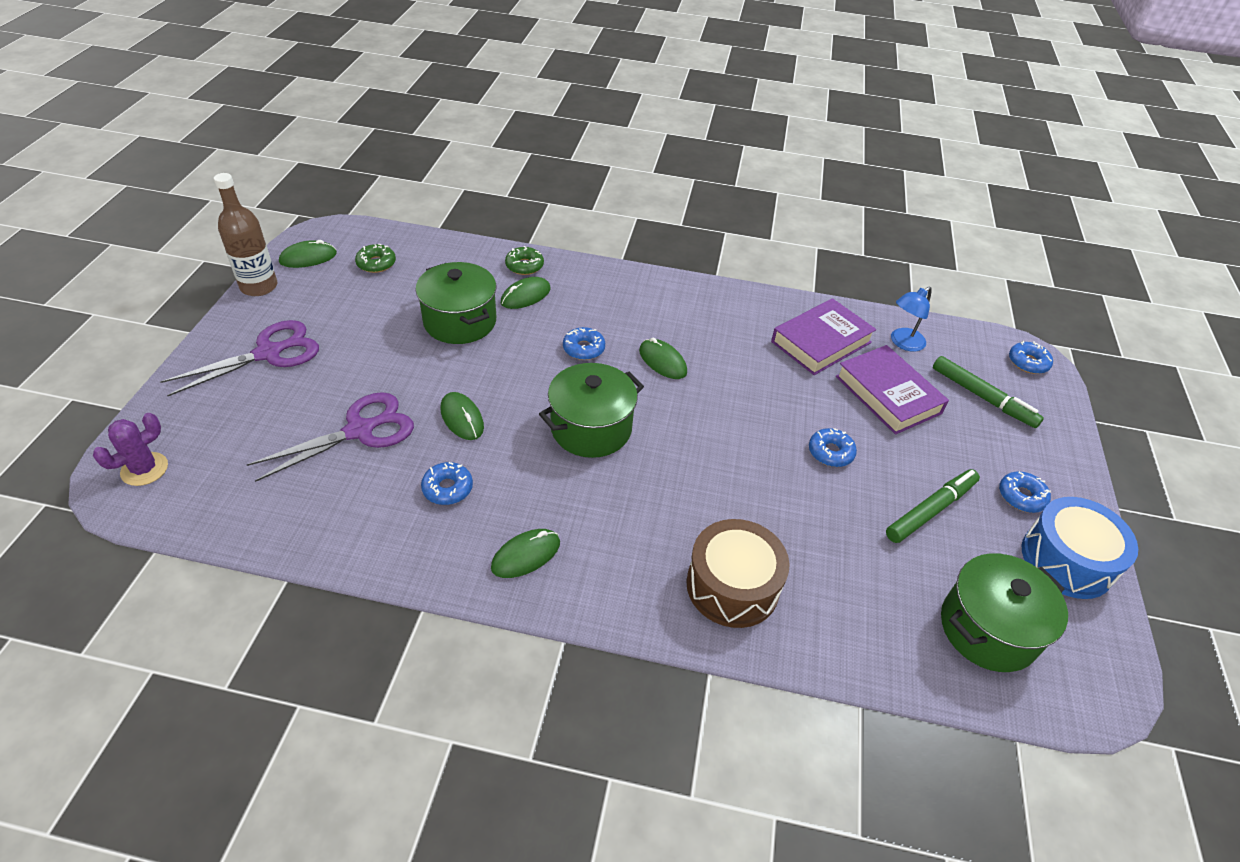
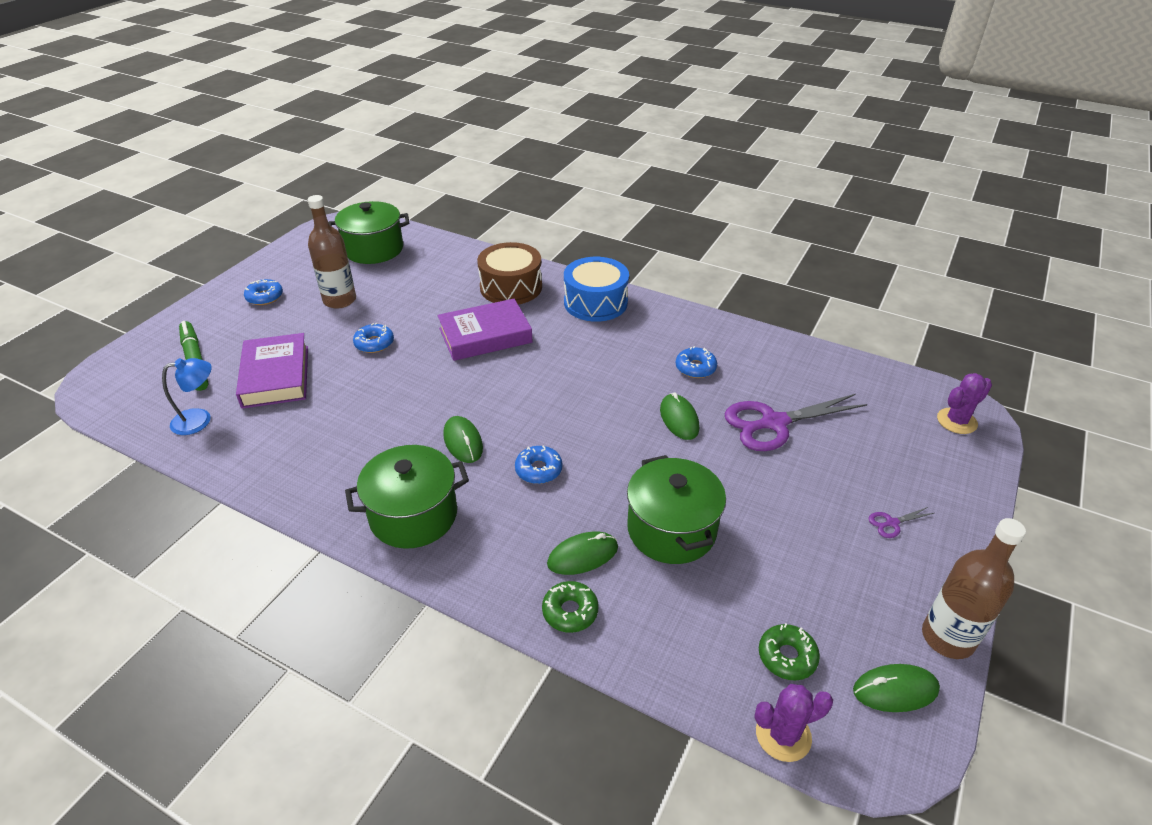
camera: 160 degrees left, 5 degrees down
(268, 353) = (892, 523): purple scissors -> purple scissors, size x0.41
(384, 232) = (783, 735): none -> purple cactus
(526, 555) = (642, 321): green mouse -> none
(591, 428) = (563, 392): green pot -> green pot (413, 515)
(821, 342) = (282, 435): purple book -> purple book (485, 335)
(930, 510) = (339, 300): green marker -> brown bottle
(1028, 362) = (107, 381): blue donut -> none
(1066, 560) = (284, 266): blue drum -> blue drum (595, 302)

